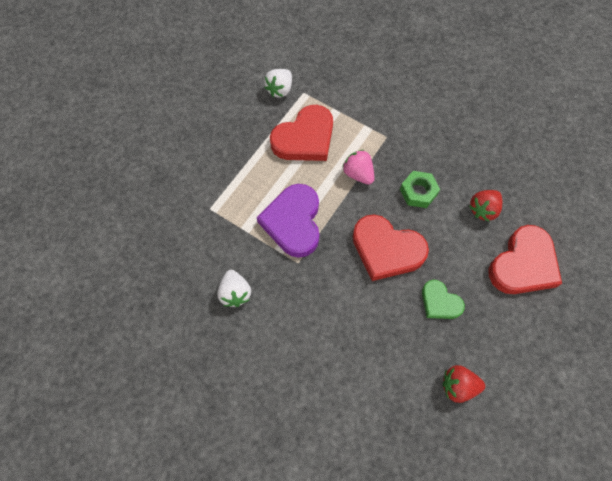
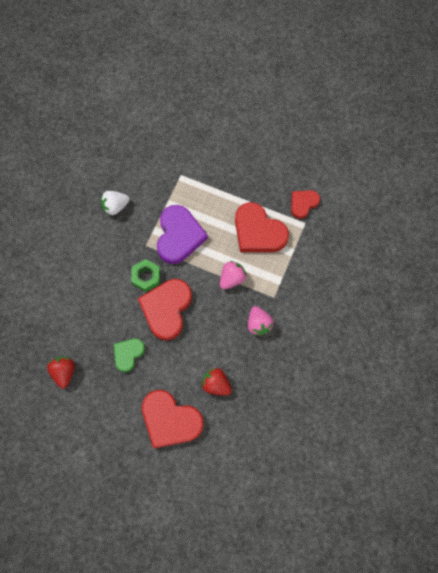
camera: 80 degrees right, 5 degrees up
(280, 90) = (303, 204): white strawberry -> red heart
(293, 222) = (179, 236): purple heart -> purple heart turned 105 degrees clockwise
(416, 156) = (258, 324): none -> pink strawberry
(418, 192) = (223, 329): green nut -> green nut (146, 277)

